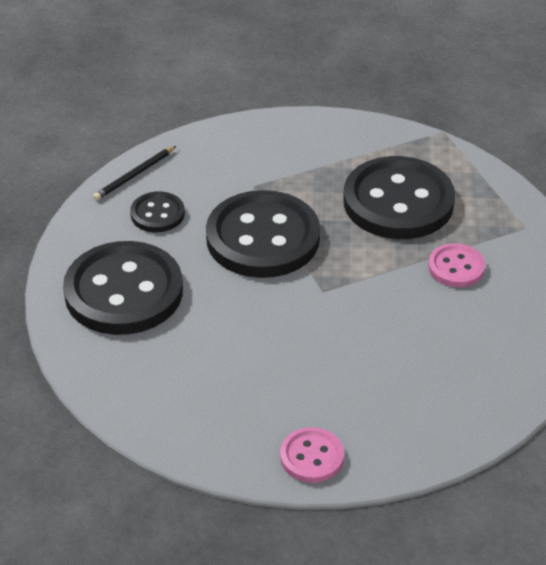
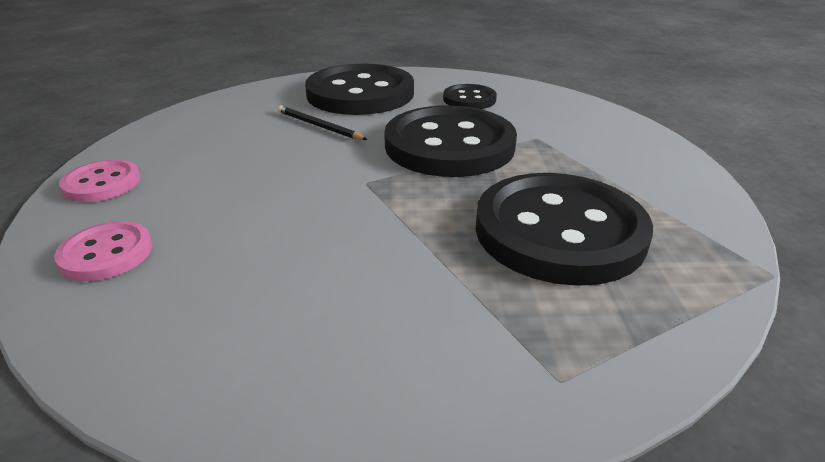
camera: 85 degrees right, 10 degrees down
(134, 175) = (520, 88): black pencil -> black pencil (318, 126)
(456, 267) = (423, 287): pink button -> pink button (106, 253)

